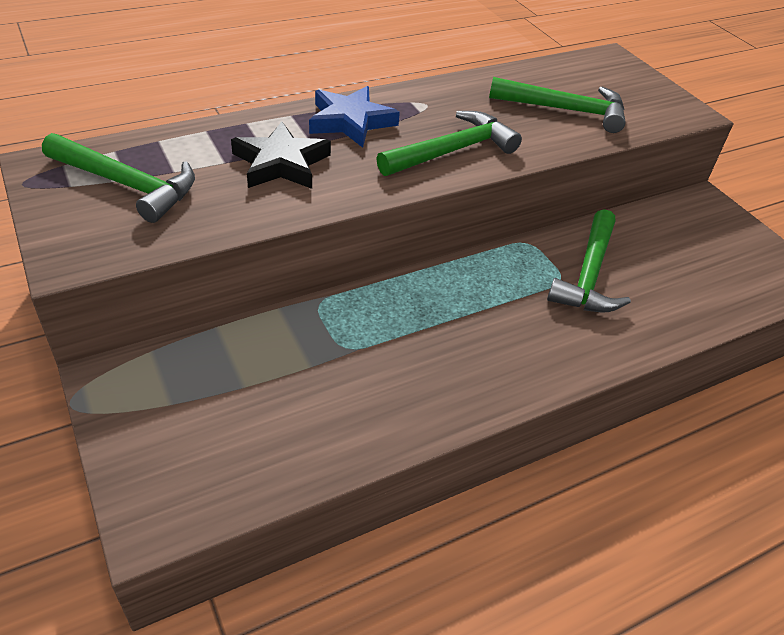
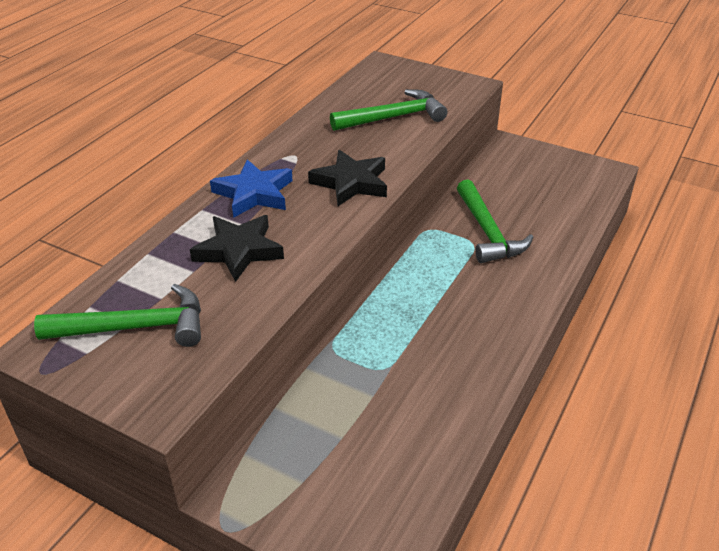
camera: 30 degrees left, 5 degrees down
(452, 151) = (351, 183): green hammer -> black star

